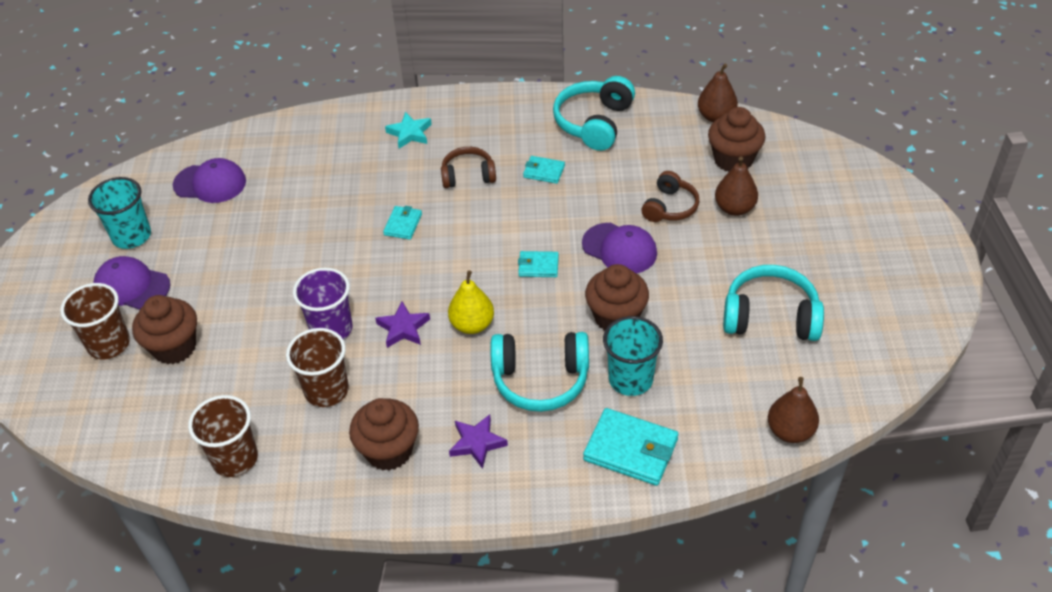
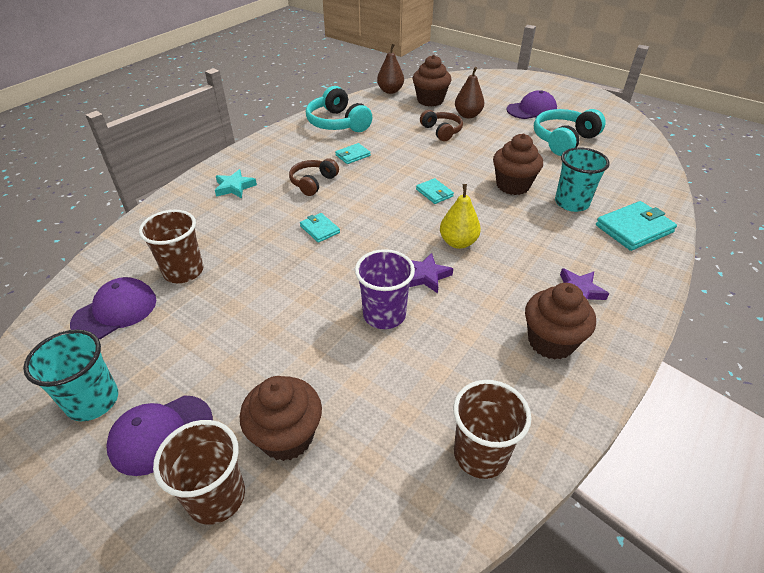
camera: 55 degrees left, 5 degrees down
(326, 390) = (451, 349): brown cup -> brown cup (183, 271)
(538, 266) = (434, 193): turquoise wallet -> turquoise wallet turned 75 degrees counterclockwise
(540, 379) = (540, 236): turquoise headphones -> none
(619, 249) = (455, 160): purple cap -> purple cap (531, 110)
(790, 431) = (658, 171): brown pear -> none

